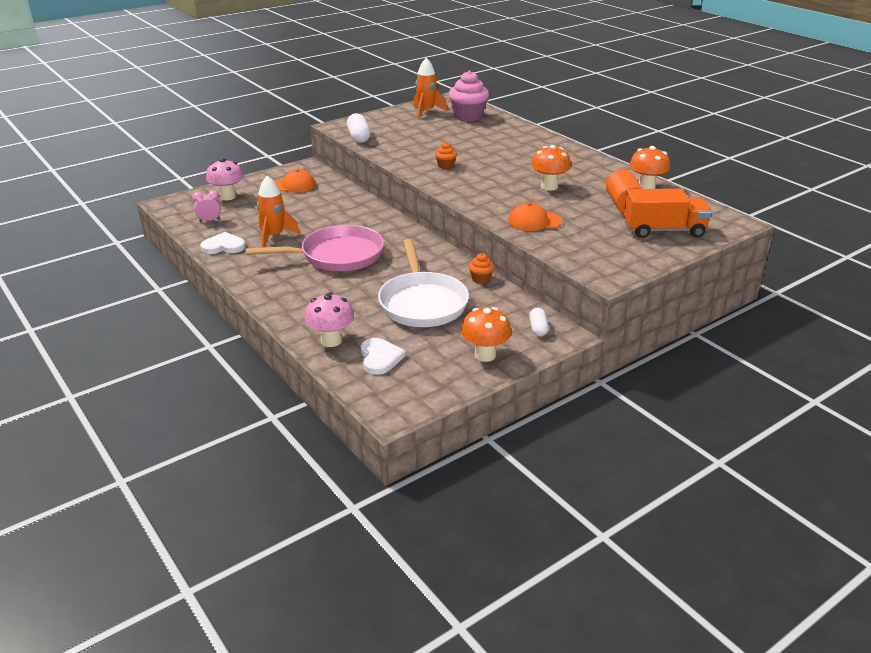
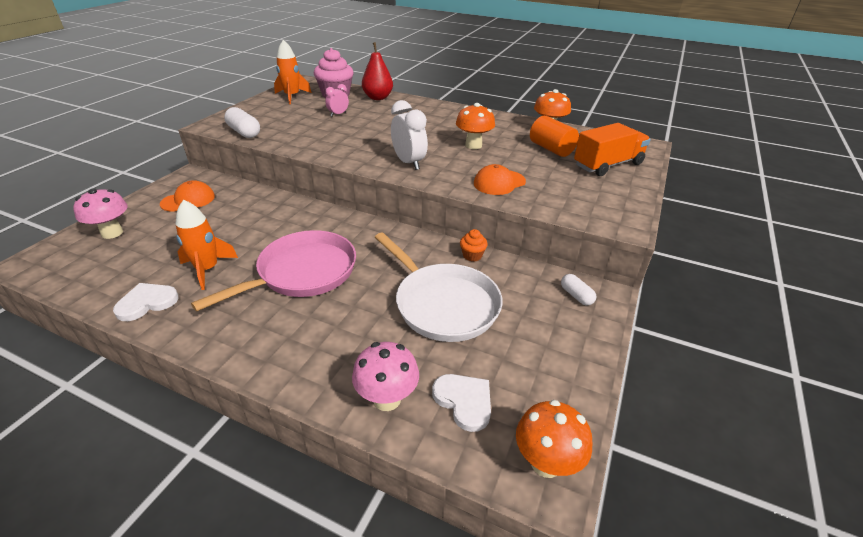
camera: 30 degrees left, 5 degrees up
(209, 220) = (105, 271): pink clock -> pink clock (338, 114)
(445, 166) = (360, 145): orange cupcake -> none
(472, 189) = (409, 163): none -> white clock
(485, 355) = (563, 349): orange mushroom -> orange mushroom (546, 463)
(506, 126) = (378, 98): none -> red pear

